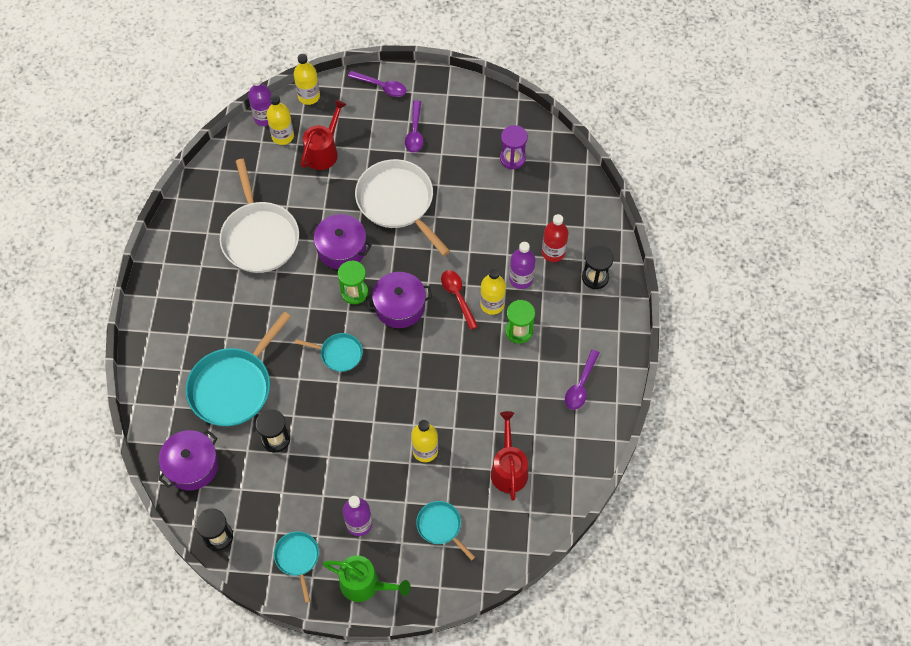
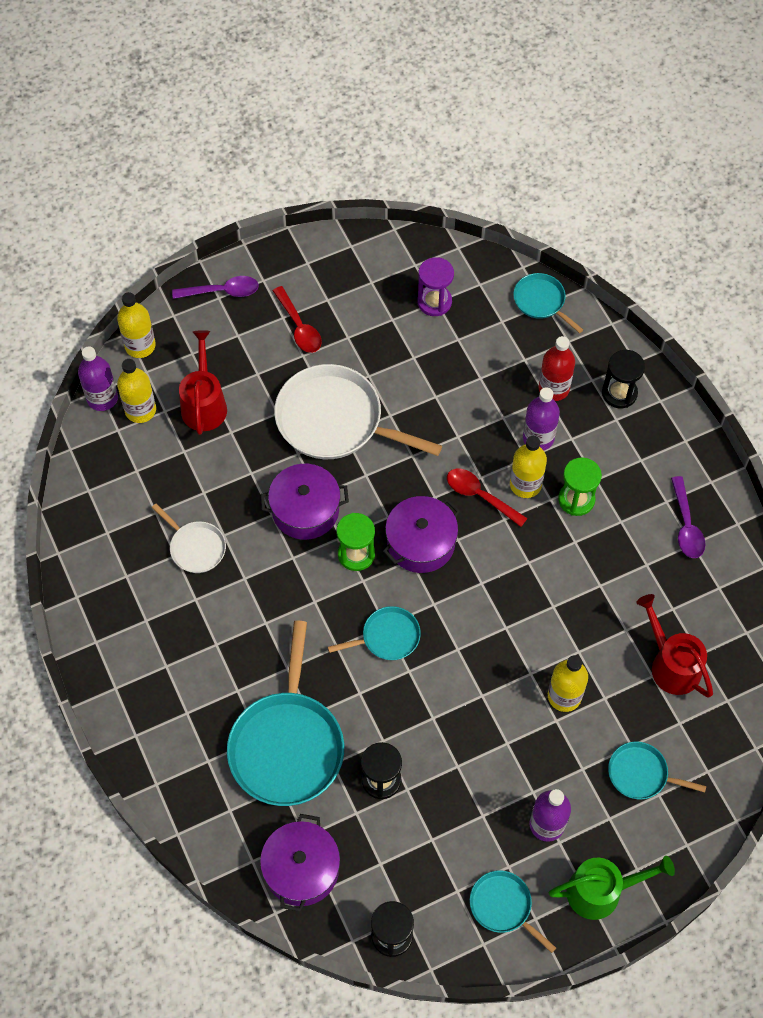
camera: 30 degrees left, 0 degrees up
(259, 237) = (196, 547): white pan -> white pan, size x0.51
(415, 132) = (299, 327): purple spoon -> red spoon
(583, 192) = (541, 301): none -> turquoise pan

